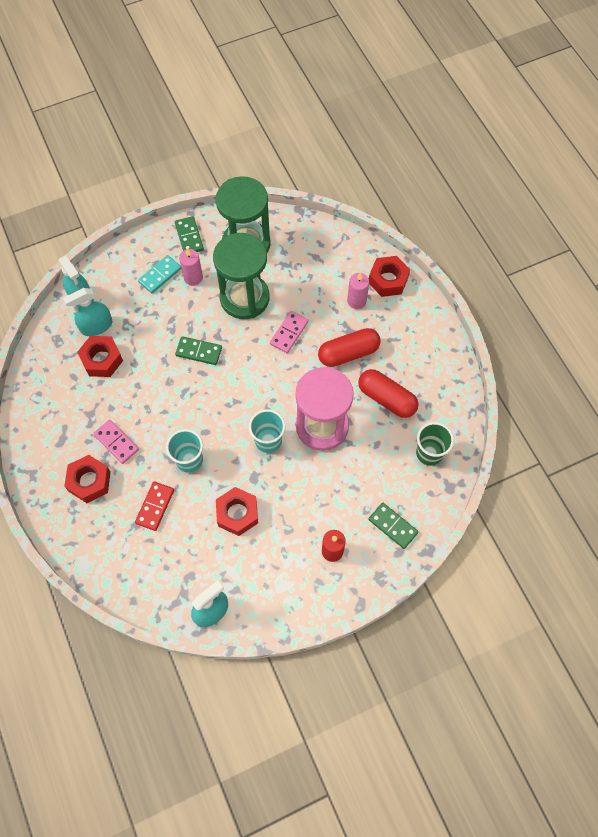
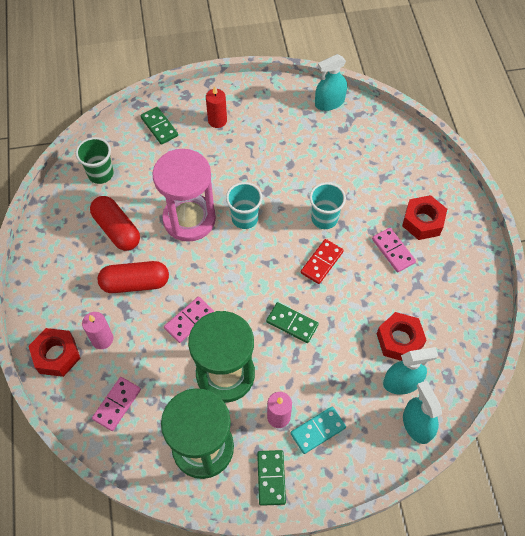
camera: 165 degrees left, 5 degrees down
(155, 506) = (363, 187): red domino -> red domino (322, 262)
(237, 514) = (290, 165): red nut -> none
(323, 257) = (117, 404): none -> pink domino

